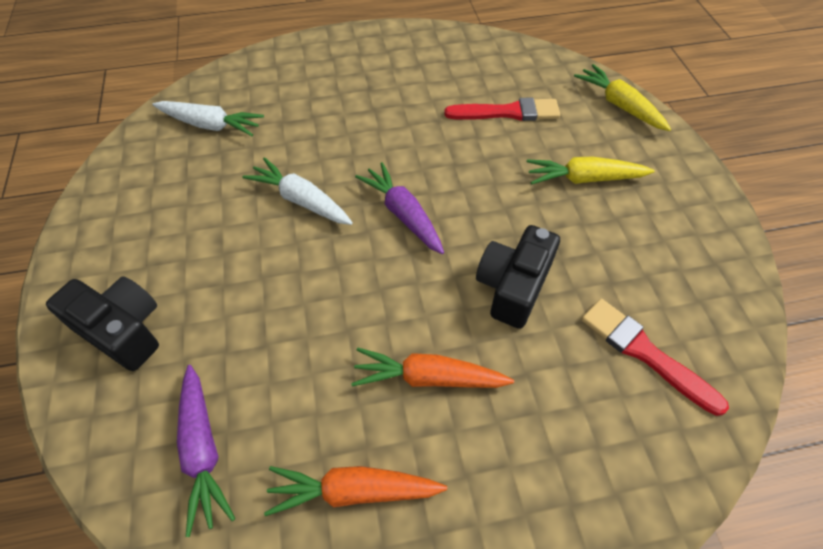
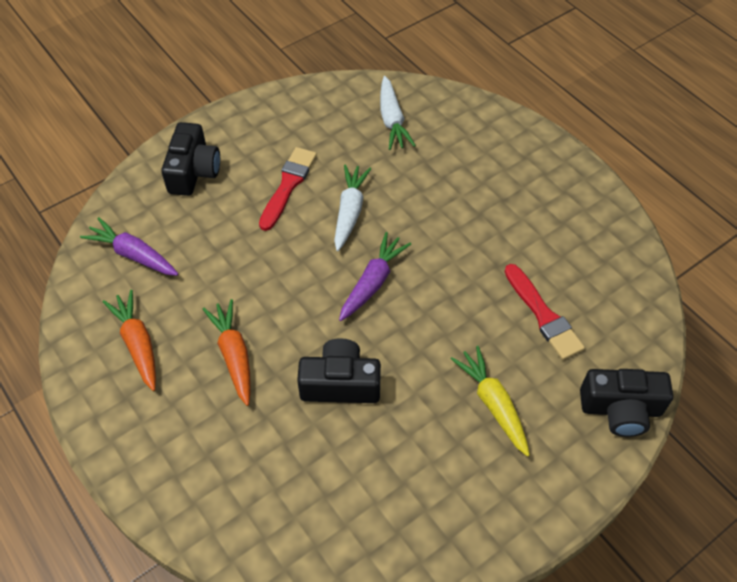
camera: 65 degrees right, 0 degrees up
(203, 451) = (133, 254): purple carrot -> purple carrot turned 75 degrees clockwise
(619, 105) = (620, 409): yellow carrot -> black camera
(644, 352) = (321, 497): red brush -> red brush (288, 185)

